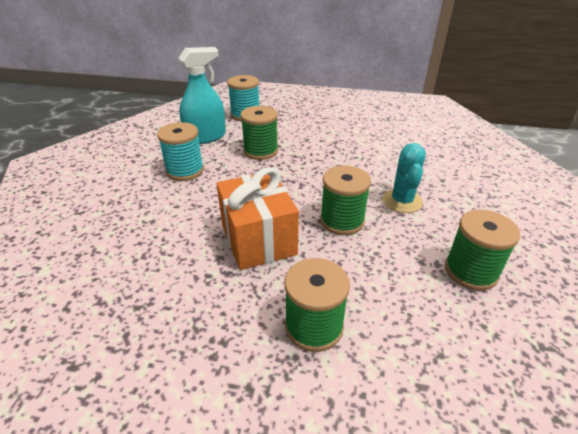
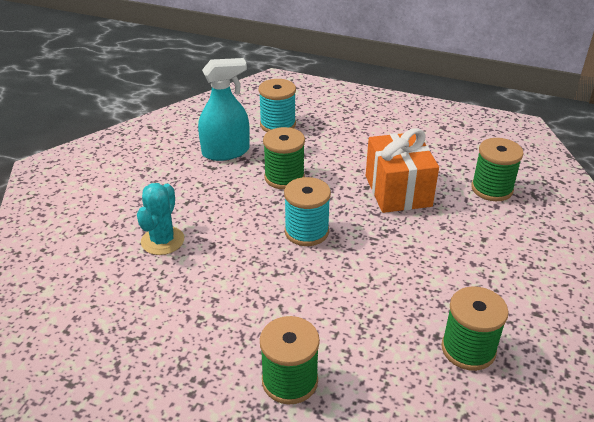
camera: 10 degrees right, 0 degrees up
(185, 171) = (196, 194): turquoise spool -> turquoise spool (306, 232)
(258, 239) = (257, 285): orange gift -> orange gift (398, 191)
(342, 221) = (351, 275): green spool -> green spool (492, 189)
(402, 201) = (425, 260): turquoise cactus -> turquoise cactus (162, 241)

